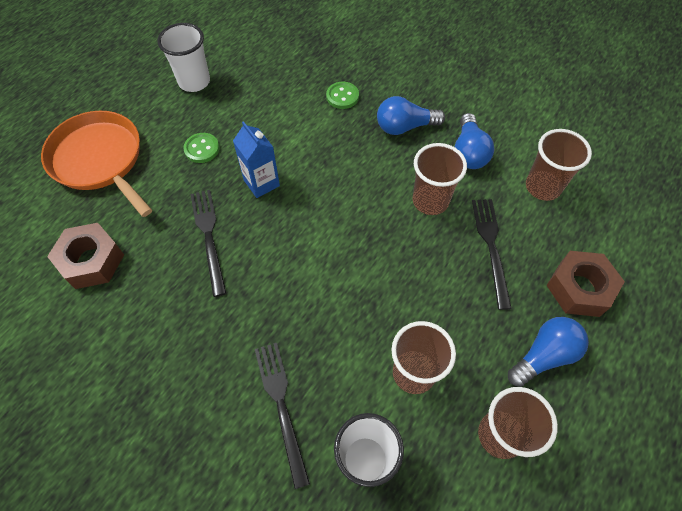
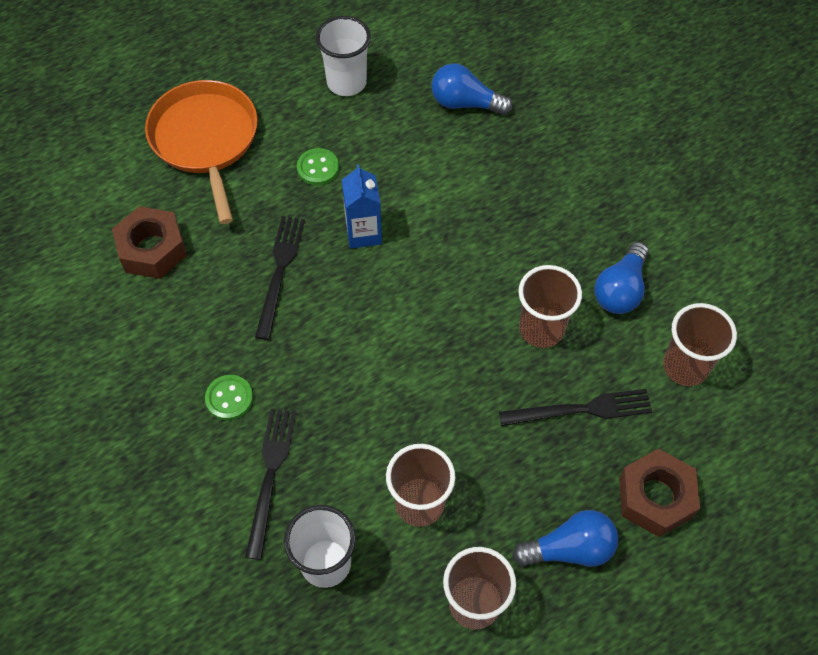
camera: 25 degrees right, 0 degrees up
(342, 96) = (507, 163): green button -> green button (229, 398)
(405, 127) = (561, 229): blue light bulb -> blue light bulb (465, 103)
(491, 247) = (581, 409): black fork -> black fork turned 60 degrees clockwise

